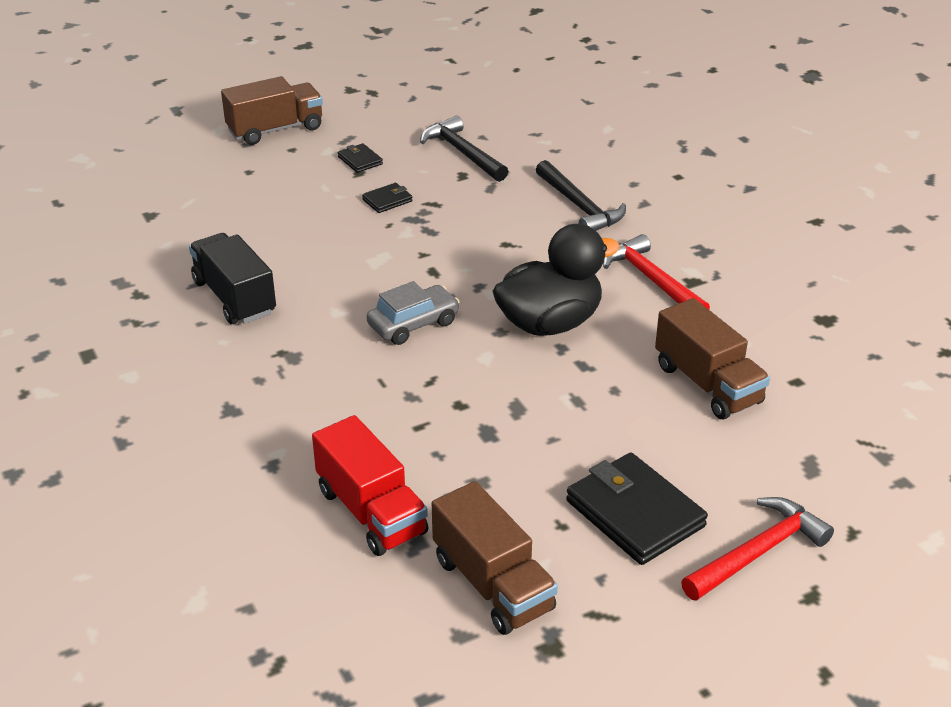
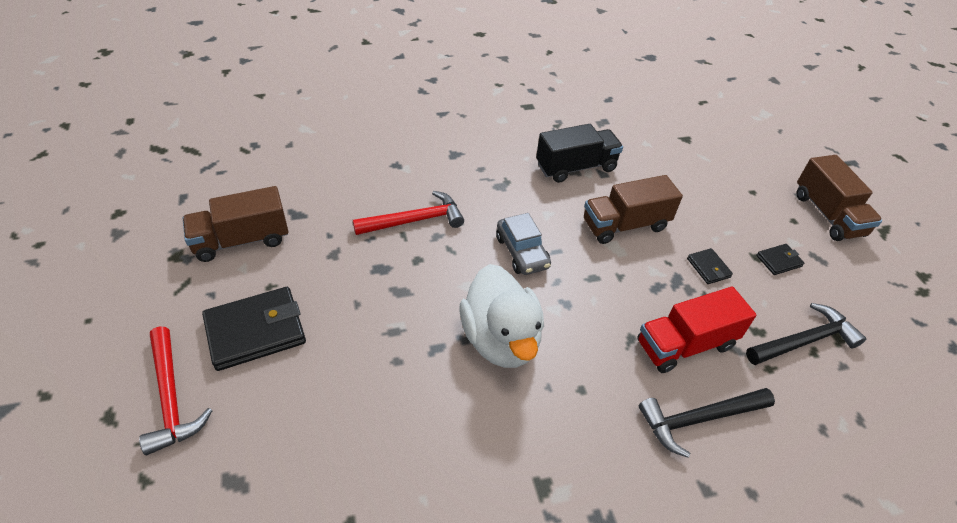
camera: 100 degrees right, 10 degrees up
(371, 512) = (334, 199): red truck -> red truck (685, 344)
(549, 323) = (501, 339): black duck -> white duck
(652, 280) = (552, 446): red hammer -> red hammer (415, 220)
(707, 384) = (376, 437): brown truck -> brown truck (625, 225)

